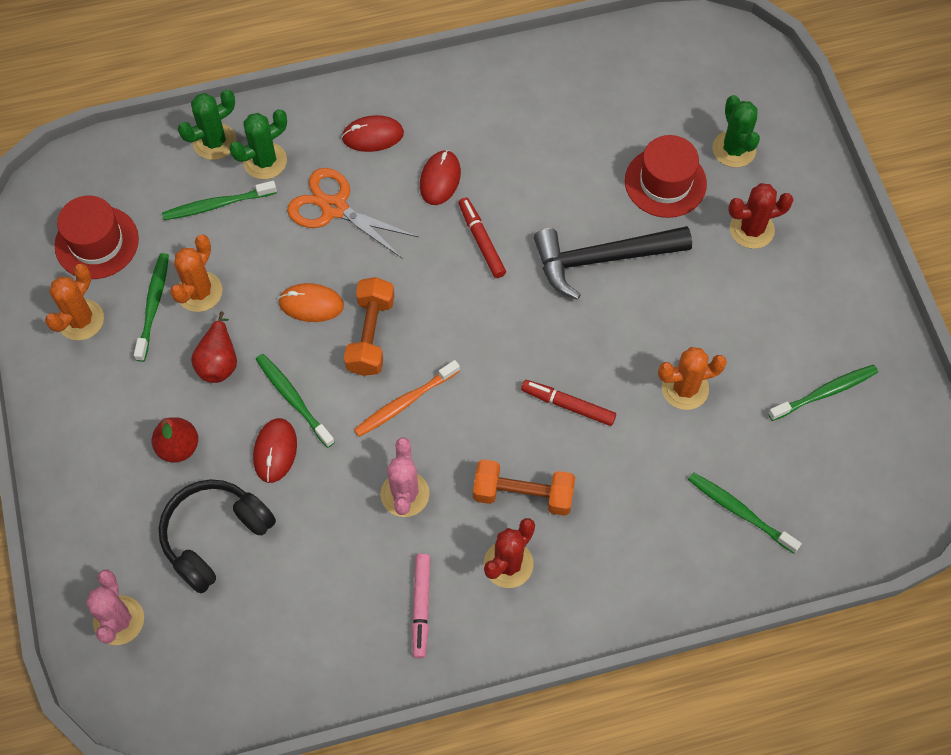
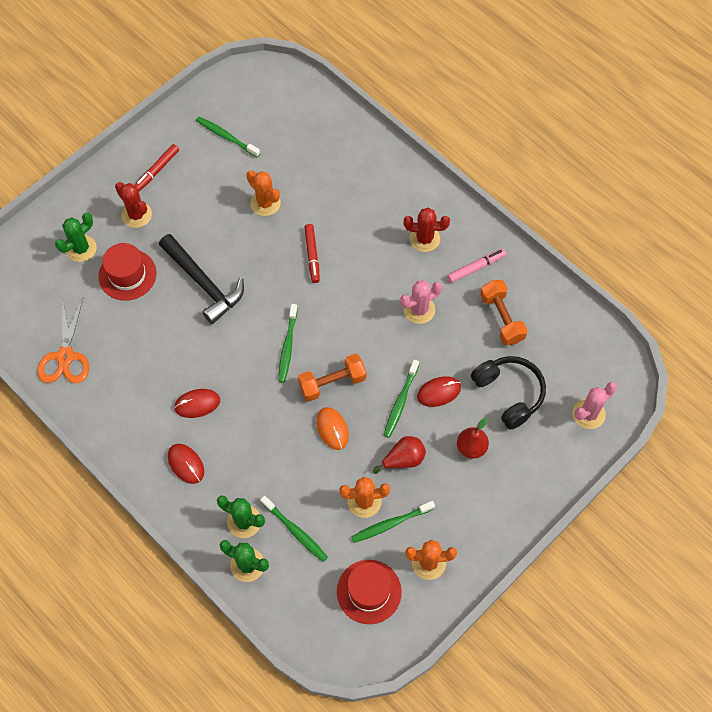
camera: 120 degrees left, 0 degrees up
(215, 536) = (509, 393): black headphones -> black headphones turned 135 degrees counterclockwise
(334, 208) = (255, 456): orange scissors -> orange scissors (65, 357)
(405, 402) = (364, 340): orange toothbrush -> none
(481, 241) = (229, 356): red marker -> red marker (157, 170)
(523, 494) = (380, 251): orange dumbbell -> orange dumbbell (501, 318)
(740, 511) = (323, 147): green toothbrush -> green toothbrush (287, 347)

